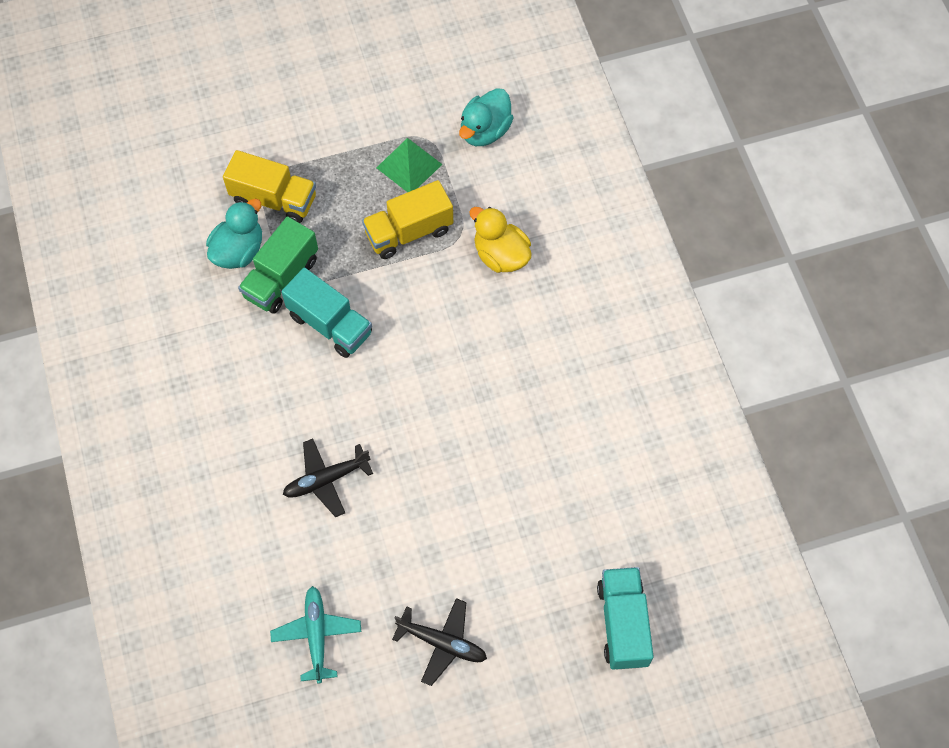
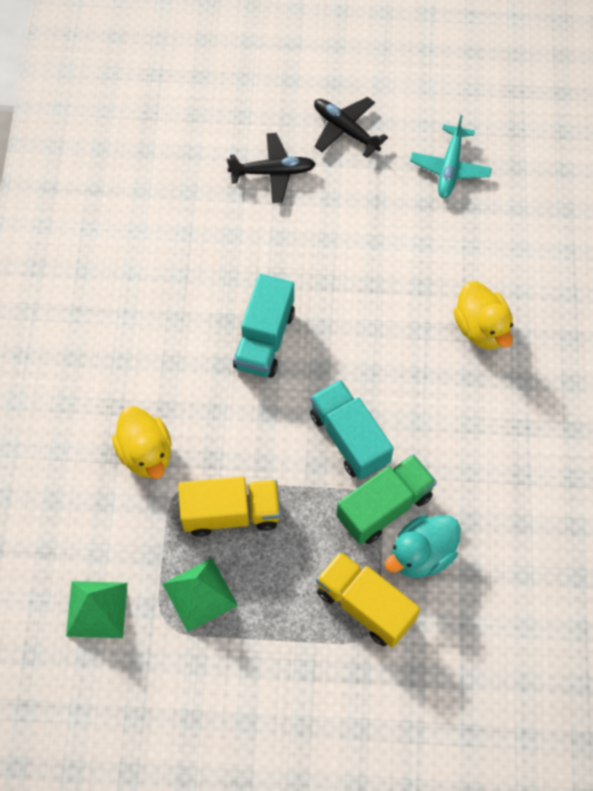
camera: 160 degrees left, 0 degrees up
(238, 466) = (481, 328): none -> yellow duck
(326, 479) = (402, 290): black plane -> black plane (273, 172)
(485, 131) = (97, 609): turquoise duck -> green pyramid
(623, 624) = (190, 98): turquoise truck -> turquoise truck (264, 339)

